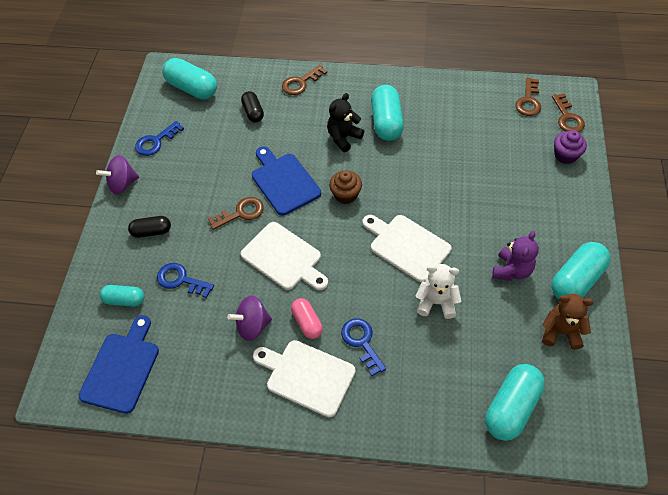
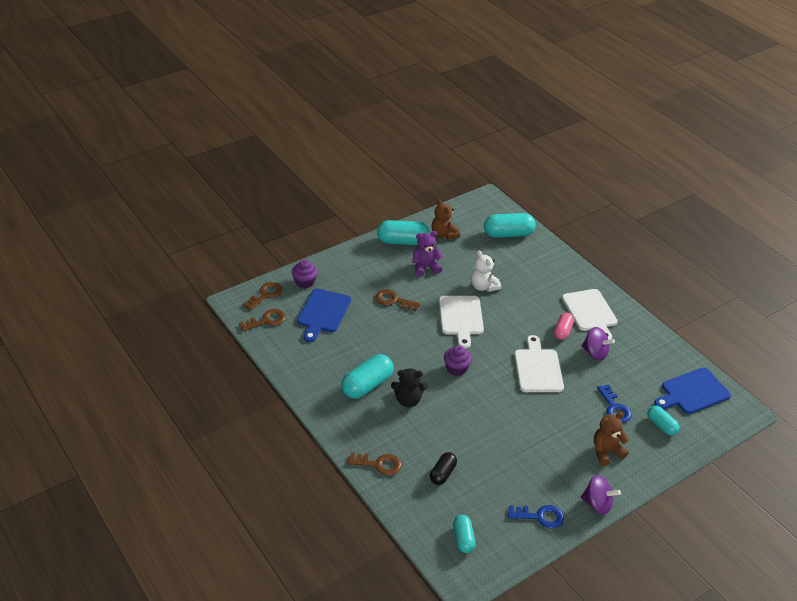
camera: 135 degrees left, 15 degrees down
(152, 231) = (606, 452): black capsule -> brown teddy bear
(192, 88) = (463, 538): turquoise capsule -> turquoise capsule, size x0.59
(241, 213) = (534, 413): brown key -> brown key (393, 300)
(284, 182) = (483, 408): blue cutting board -> blue cutting board (323, 313)
(345, 195) = (456, 368): brown cupcake -> purple cupcake
(361, 342) = (544, 302): blue key -> none

